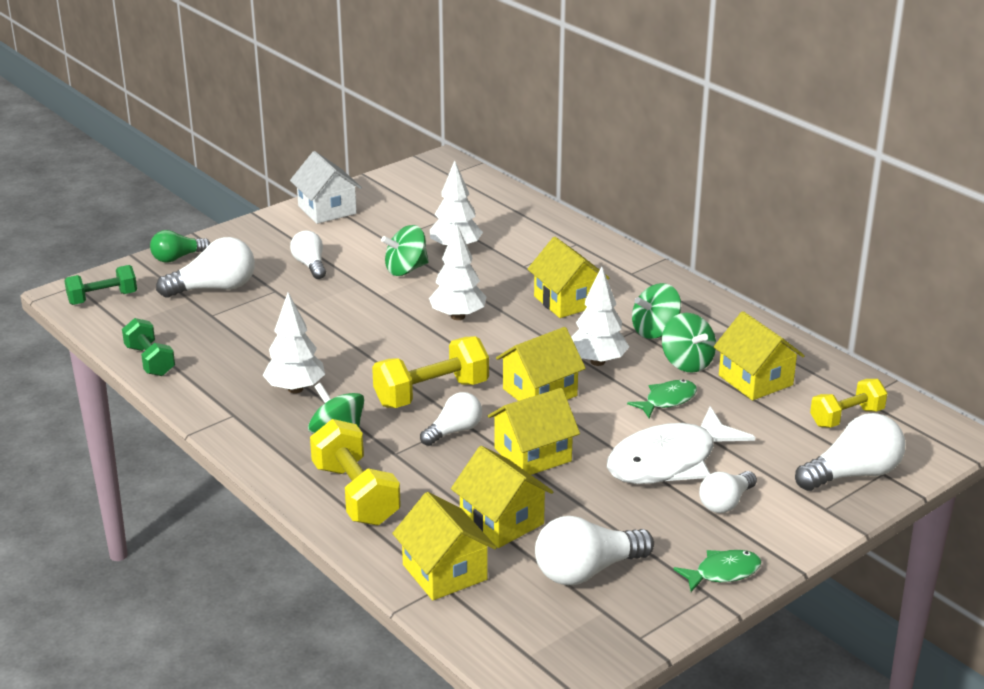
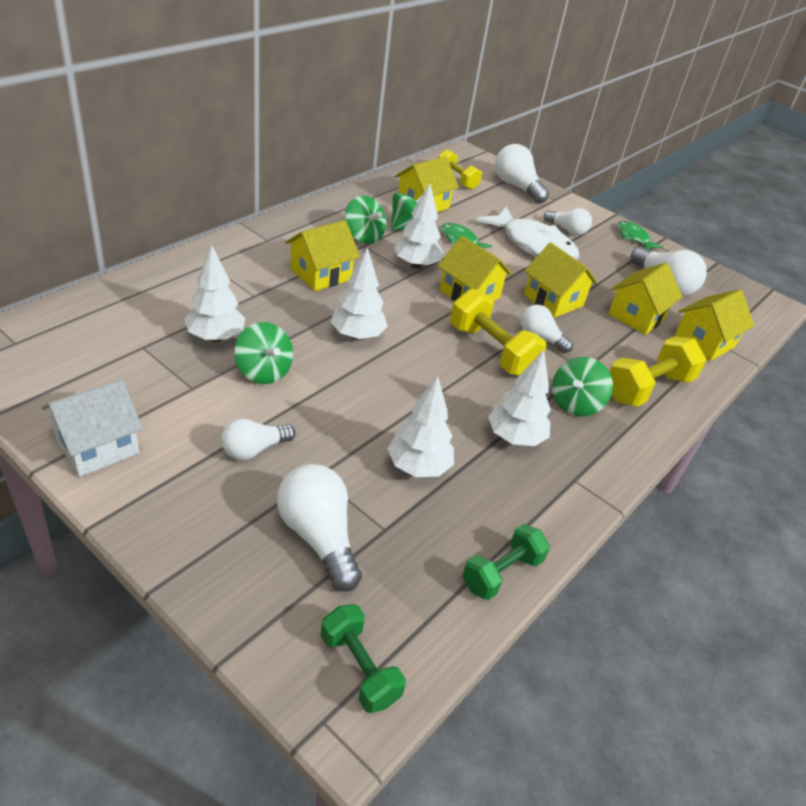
camera: 105 degrees left, 10 degrees up
(177, 258) = (232, 595): green light bulb -> none
(271, 334) = (418, 467): none -> white tree

